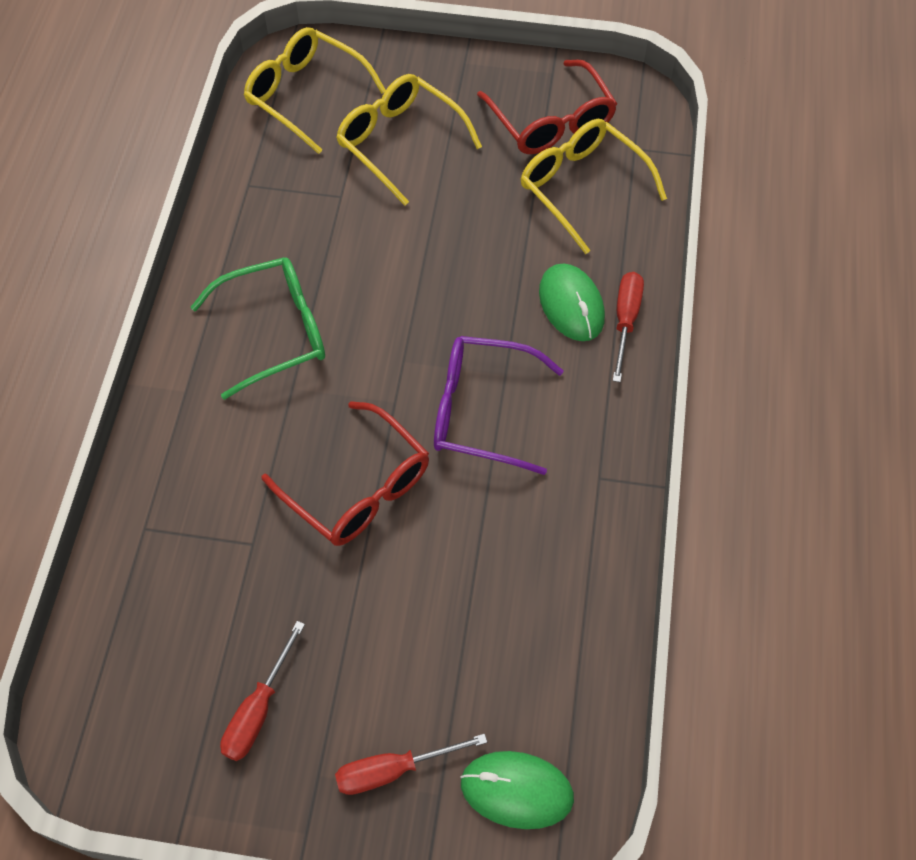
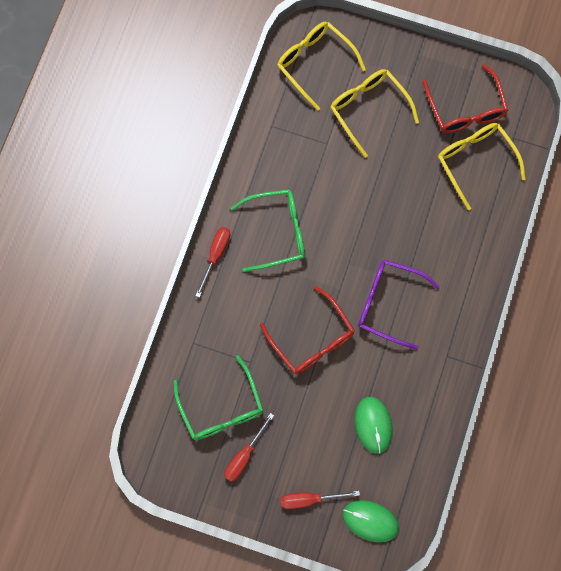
camera: 10 degrees right, 15 degrees up
(206, 631) = (221, 408): none -> green glasses
(571, 305) = (453, 243): green mouse -> green mouse (373, 425)
(625, 321) = (482, 259): red screwdriver -> red screwdriver (216, 255)

